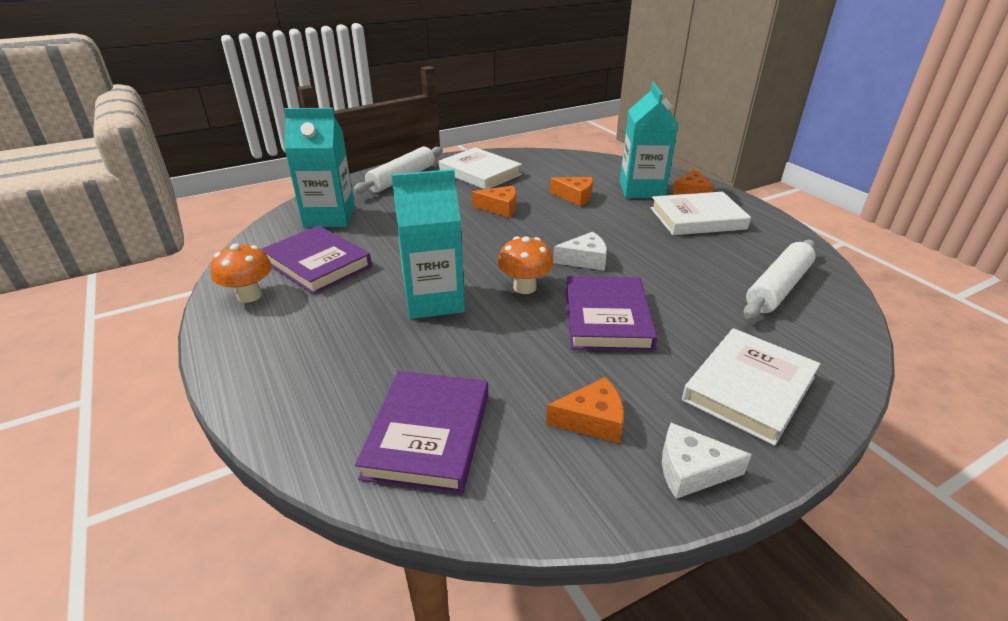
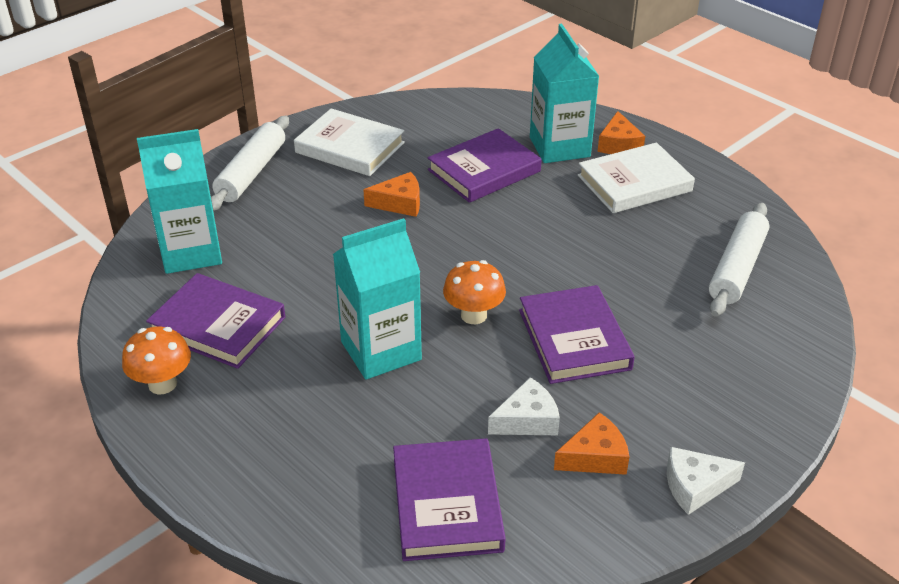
camera: 15 degrees left, 5 degrees up
(575, 197) = (484, 171): orange cheese -> purple book
(584, 260) = (526, 265): white cheese -> white cheese (527, 420)
(749, 389) = (729, 394): white book -> none

